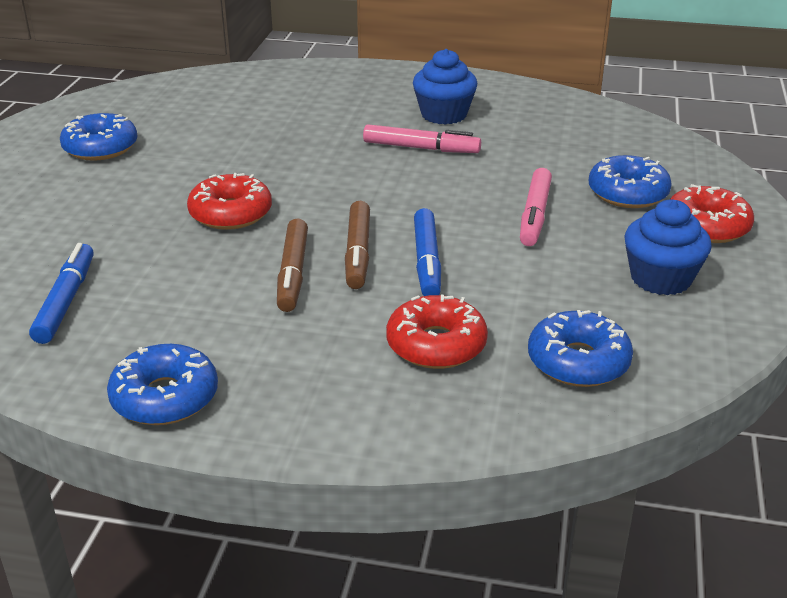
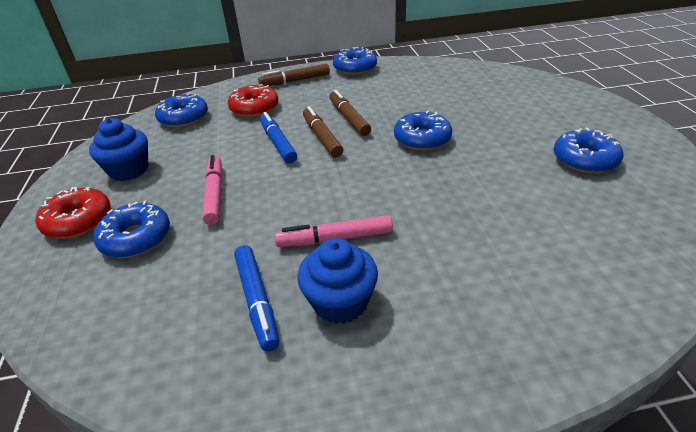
camera: 160 degrees right, 5 degrees up
(66, 301) = (441, 82): blue marker -> blue marker (257, 301)
(230, 213) = (422, 139): red donut -> blue donut
(318, 400) = (295, 81): none -> brown marker

